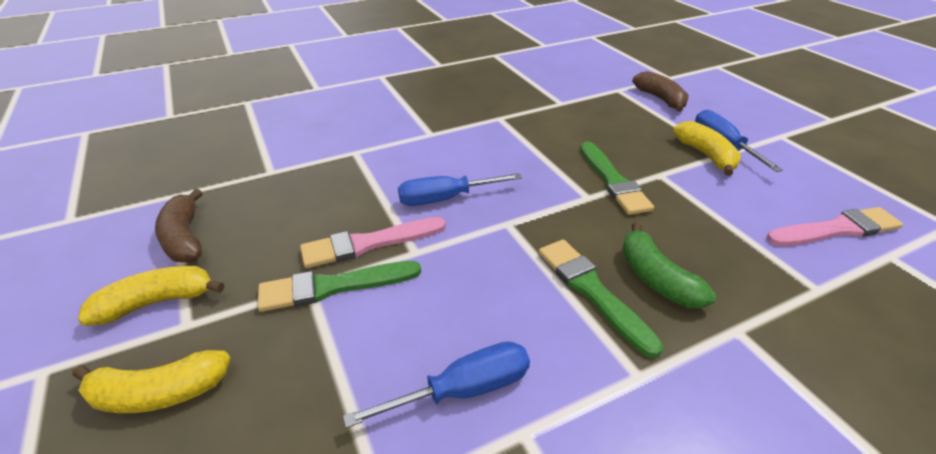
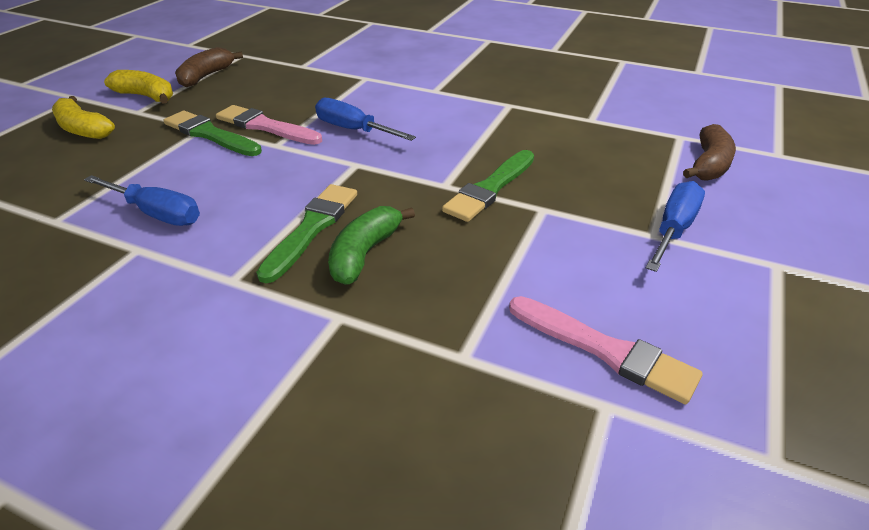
camera: 50 degrees right, 0 degrees up
(706, 155) = (629, 225): yellow banana -> none

